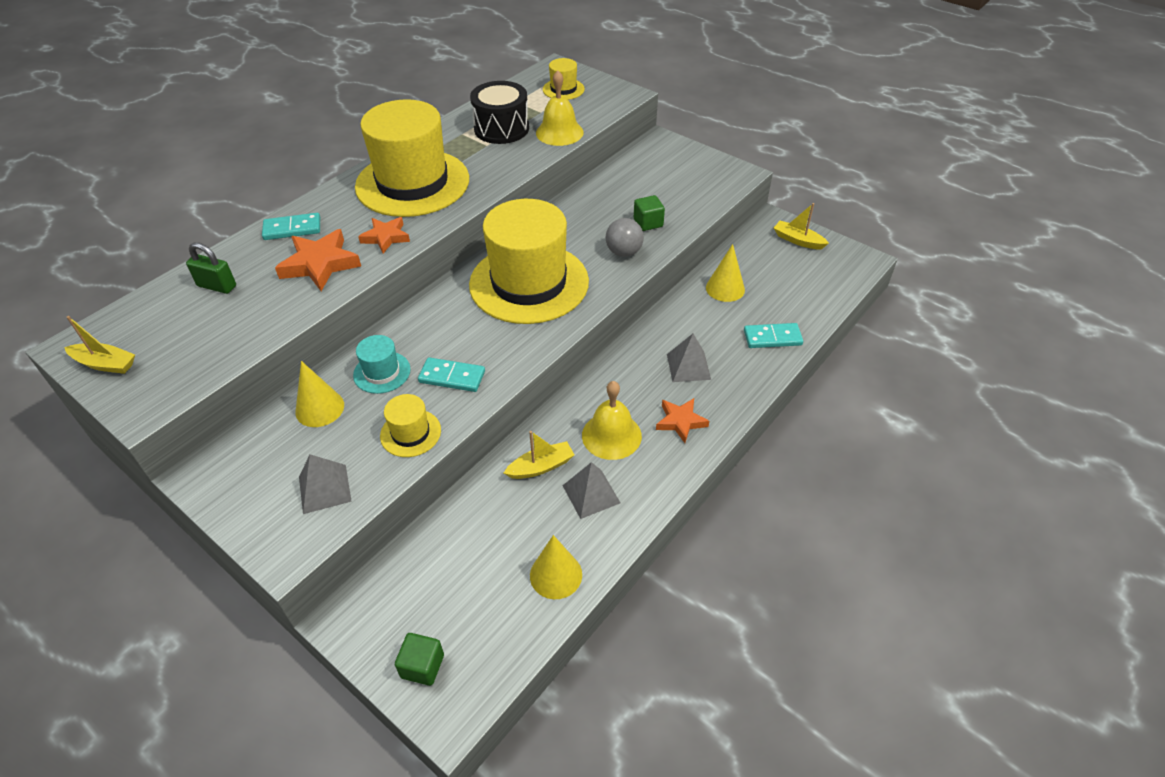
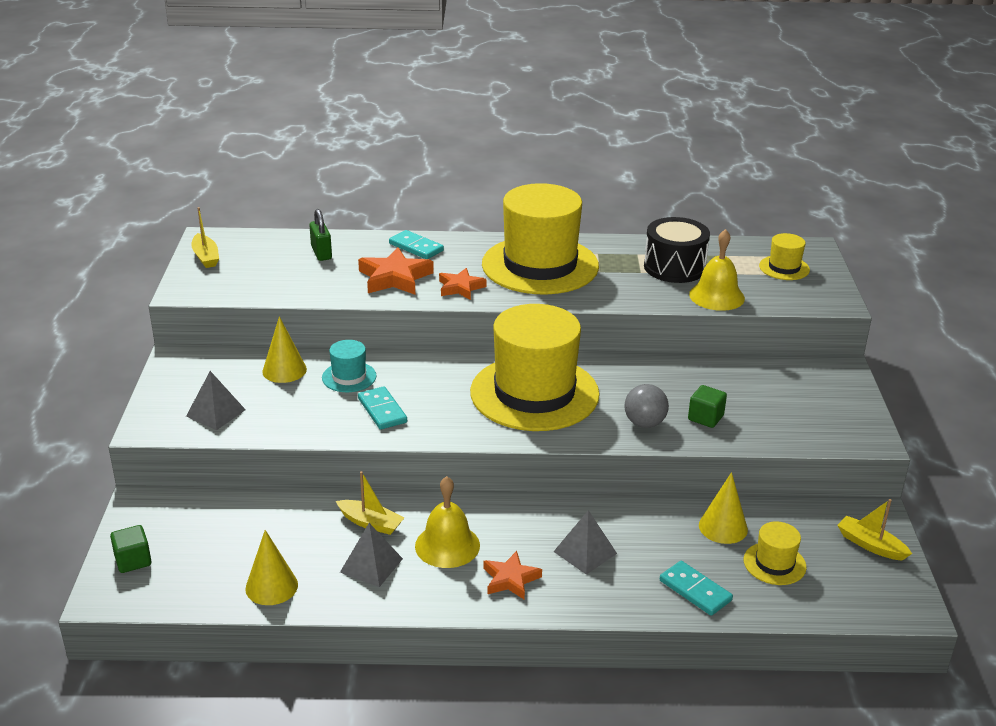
camera: 50 degrees right, 15 degrees down
(410, 433) = (305, 421): yellow hat -> yellow hat (774, 563)
(798, 240) = (870, 545): yellow boat -> yellow boat turned 45 degrees counterclockwise

